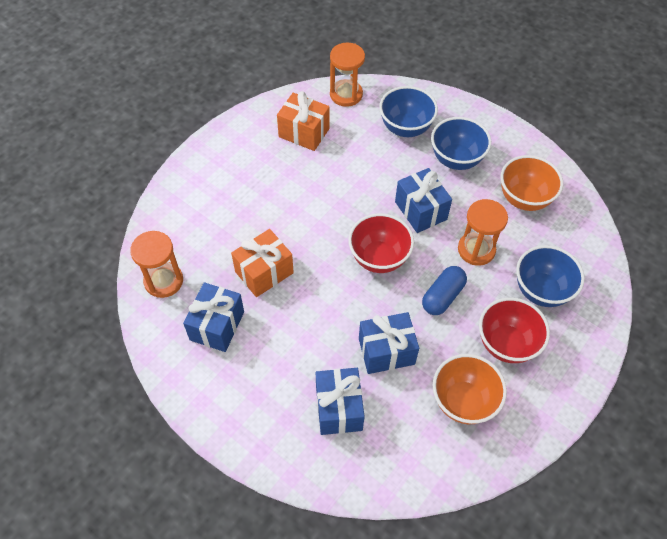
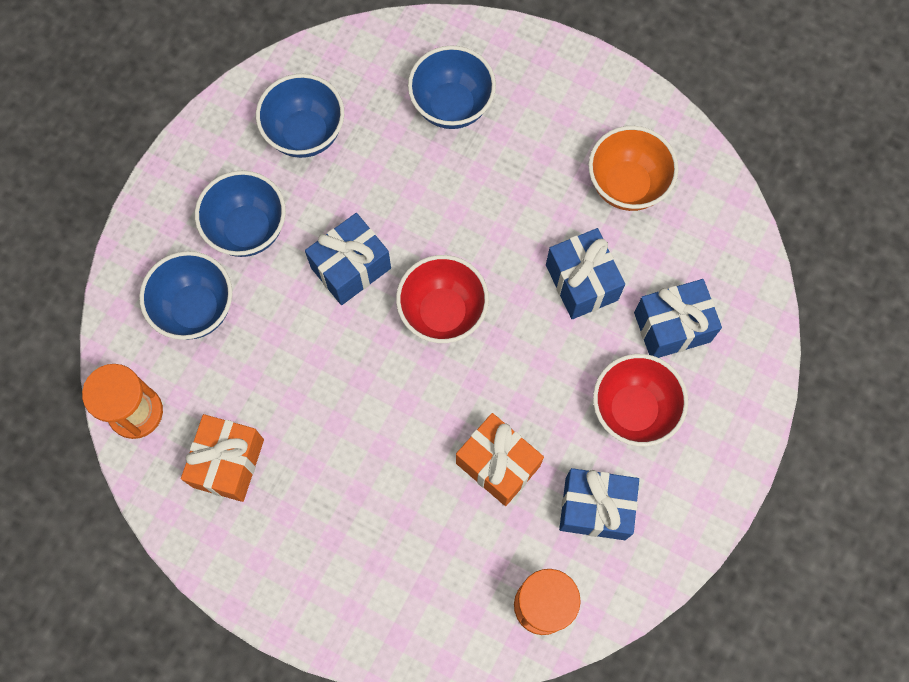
camera: 100 degrees left, 15 degrees up
(442, 296) = (486, 223): blue capsule -> none
(476, 250) = (403, 189): orange hourglass -> none
(506, 344) = (538, 142): red bowl -> red bowl (633, 410)
(524, 199) = (305, 134): orange bowl -> blue bowl

